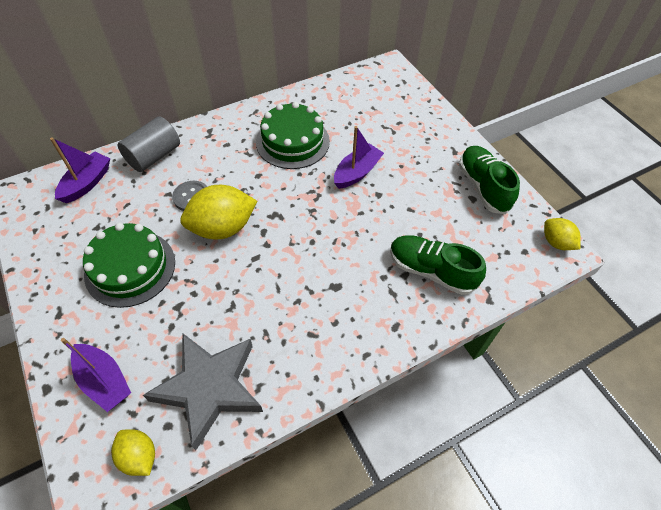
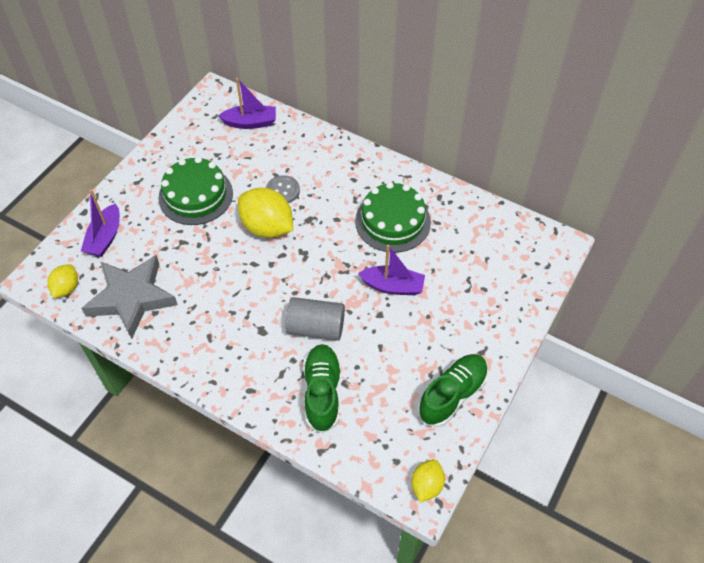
camera: 60 degrees right, 0 degrees up
(154, 156) = (305, 143): grey cylinder -> grey cylinder (316, 328)

